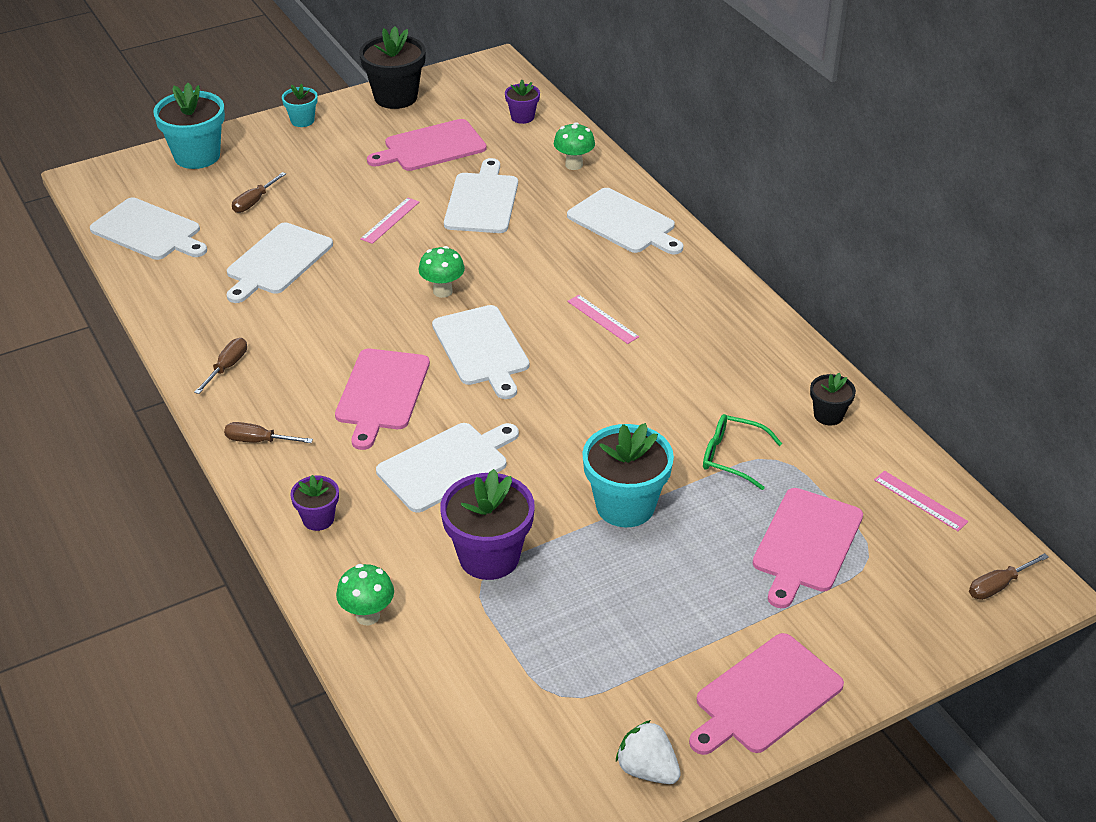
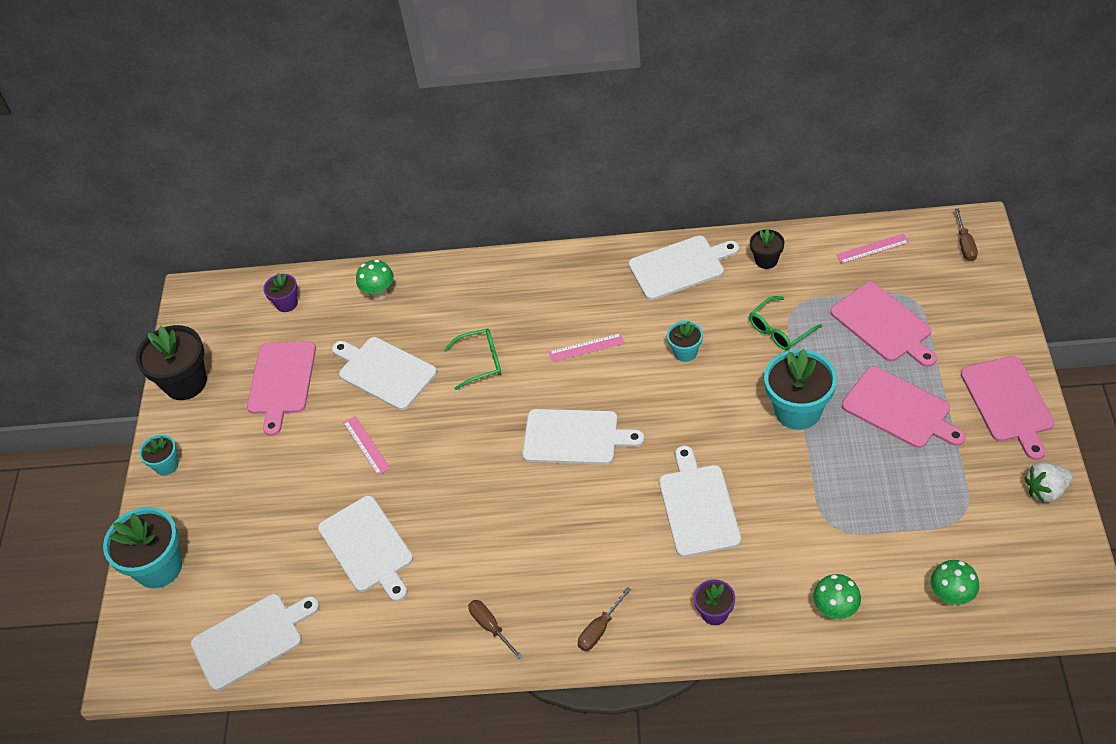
camera: 55 degrees left, 10 degrees up
(254, 202) = (266, 540): brown screwdriver -> none
(381, 393) = (589, 523): pink cutting board -> pink cutting board (899, 409)
(442, 291) = (486, 439): green mushroom -> green mushroom (951, 597)
(489, 557) = (810, 512): purple flower pot -> none
(534, 255) = (480, 362): none -> green glasses
(624, 223) = (478, 290): white cutting board -> white cutting board (680, 267)
(647, 392) = (685, 352): none -> turquoise flower pot

